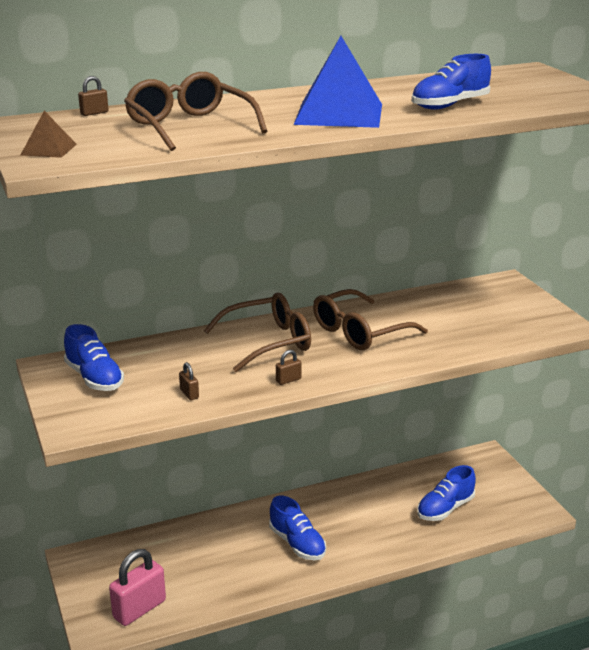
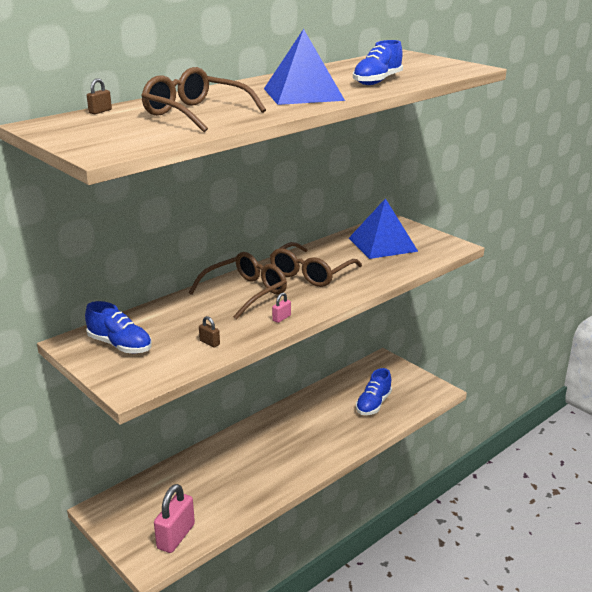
camera: 20 degrees left, 0 degrees up
(48, 149) = (95, 142): brown pyramid -> none
(288, 380) = (281, 318): brown padlock -> pink padlock
(297, 544) = (277, 455): blue shoe -> none
(474, 309) = (382, 244): none -> blue pyramid

